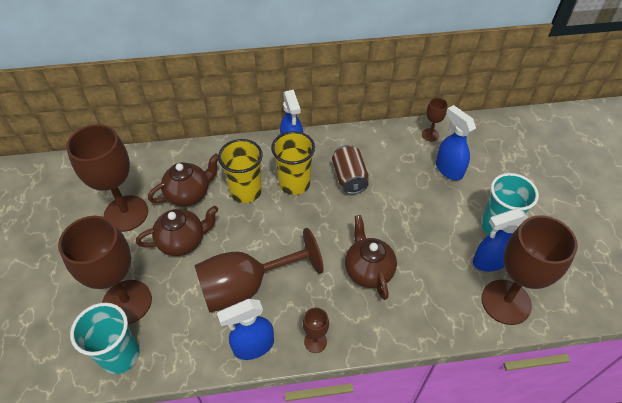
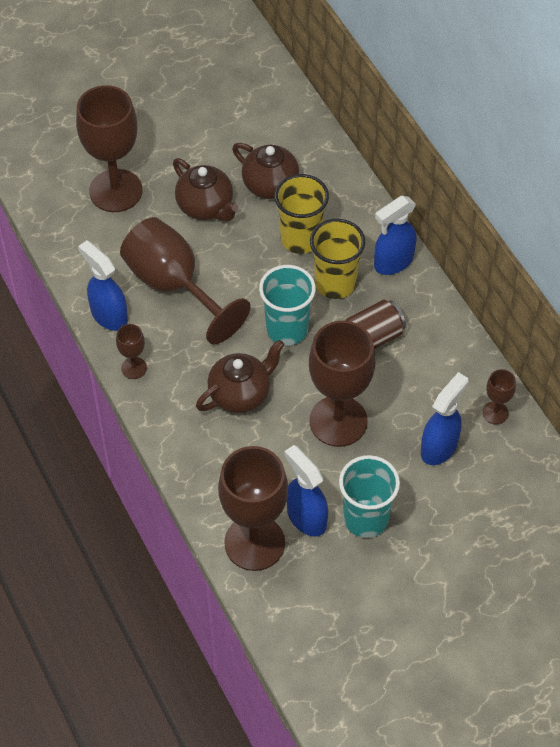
camera: 70 degrees right, 5 degrees up
(120, 355) = (59, 211): turquoise cup -> turquoise cup (287, 329)
(126, 213) = (220, 140): brown goblet -> brown goblet (338, 421)

